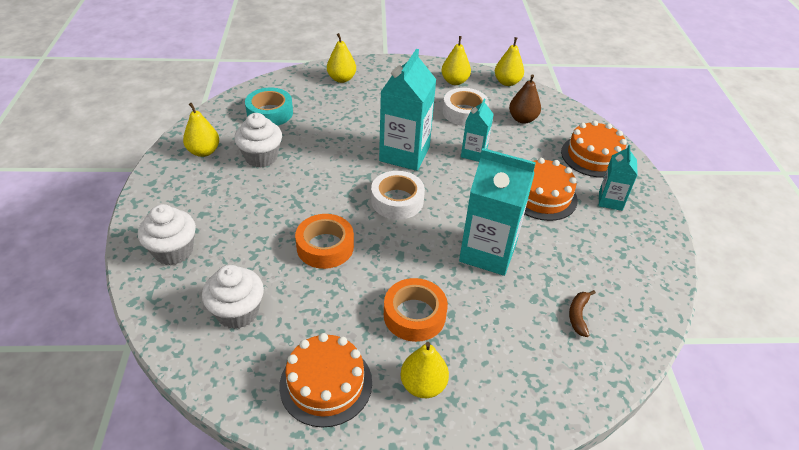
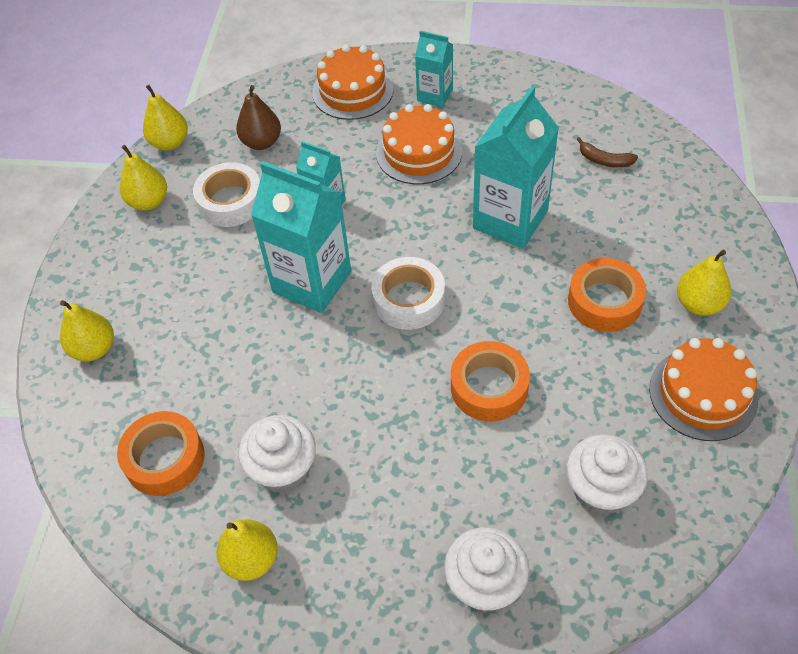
camera: 75 degrees left, 10 degrees up
(270, 113) = (164, 459): turquoise tape -> orange tape

